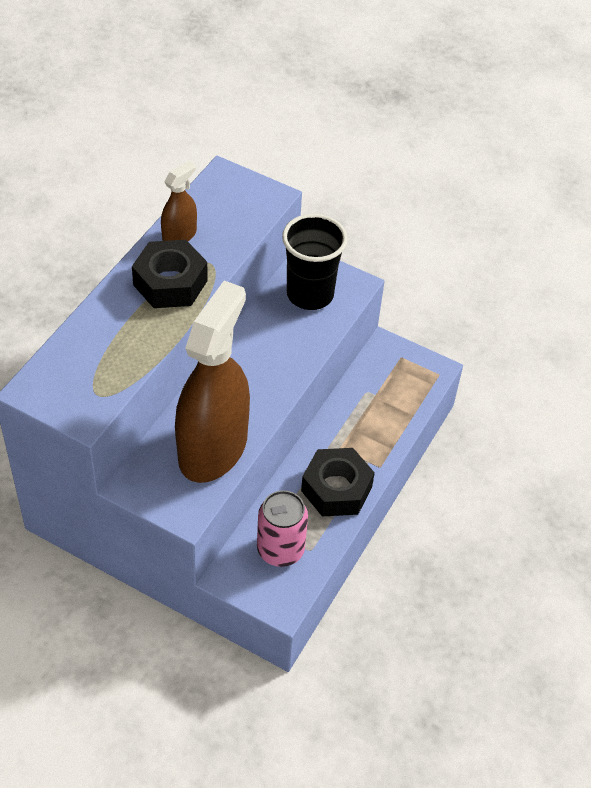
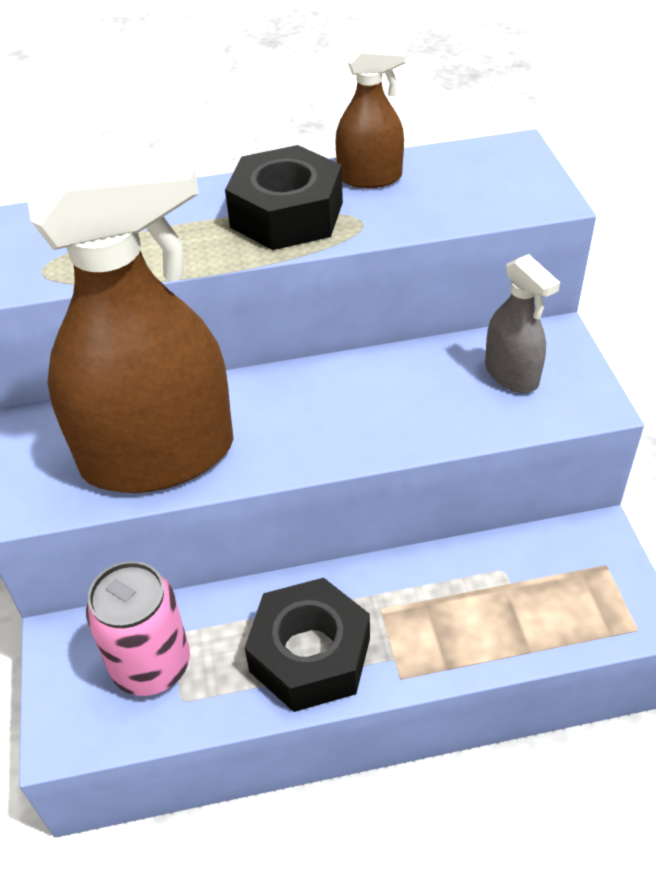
camera: 55 degrees right, 5 degrees down
(310, 294) = (511, 374): black cup -> grey spray bottle

